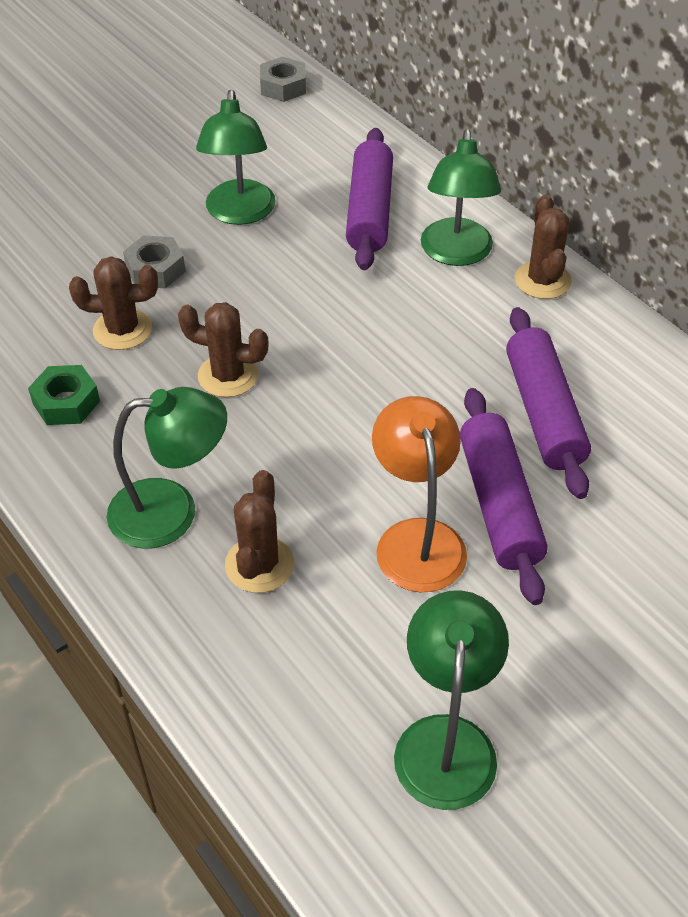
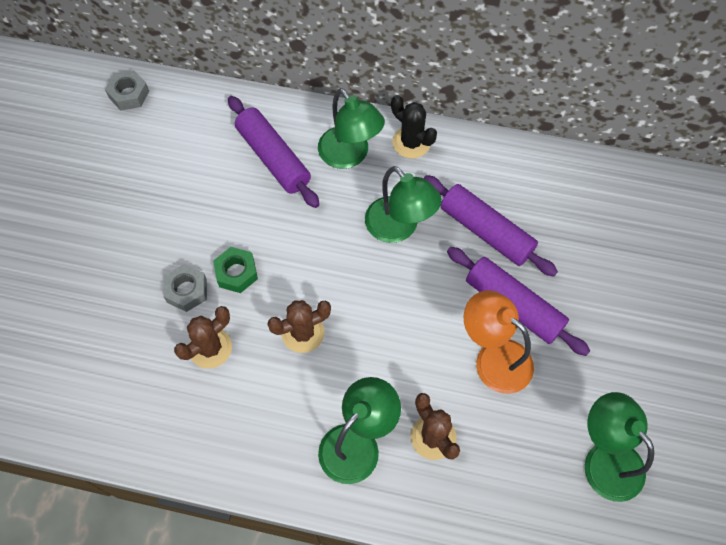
camera: 40 degrees left, 15 degrees up
(66, 402) = (228, 422): green nut -> green nut (236, 273)
(239, 213) = (197, 213): green lamp -> green lamp (399, 228)
(542, 280) = (411, 142): brown cactus -> black cactus

